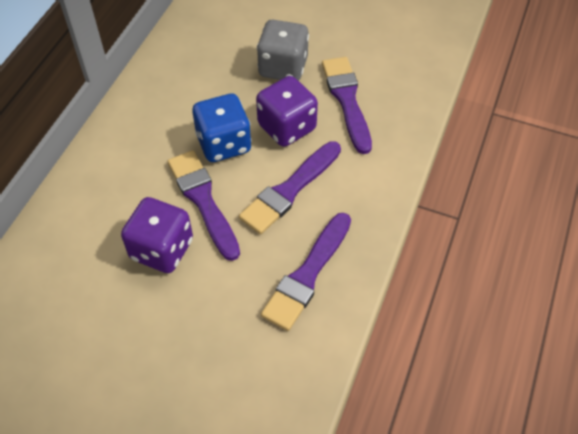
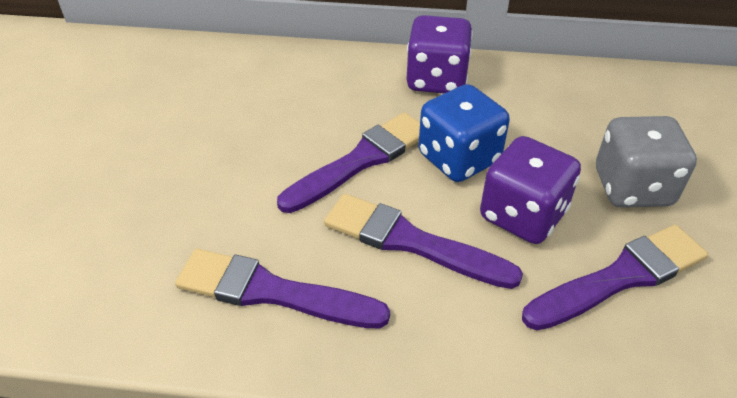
camera: 75 degrees right, 10 degrees down
(162, 249) = (278, 143): purple dice -> purple dice (436, 80)

